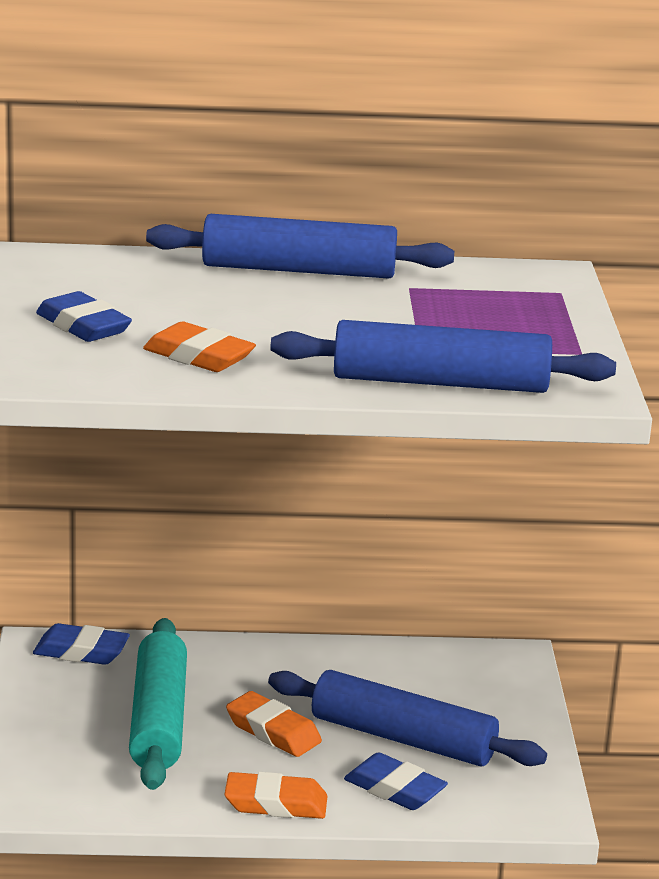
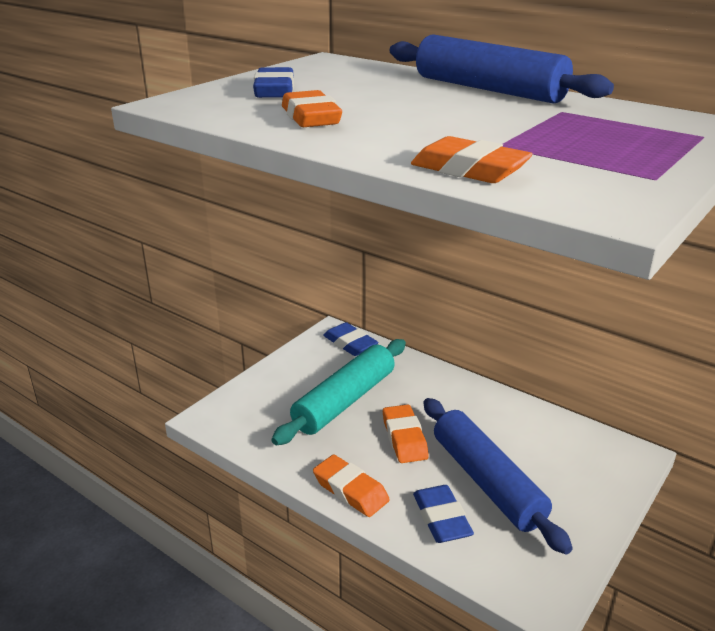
camera: 40 degrees right, 5 degrees up
(440, 383) = (469, 170): blue rolling pin -> orange eraser

